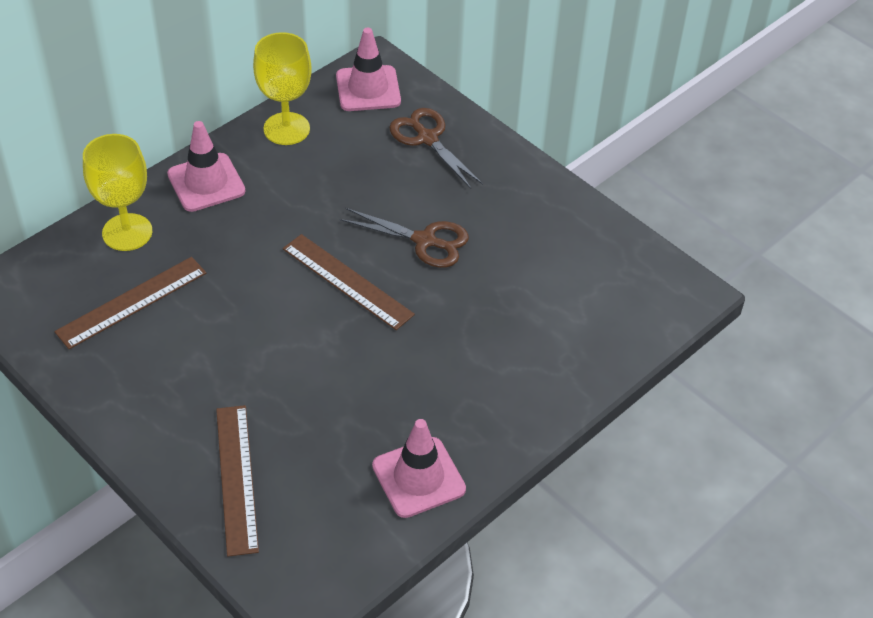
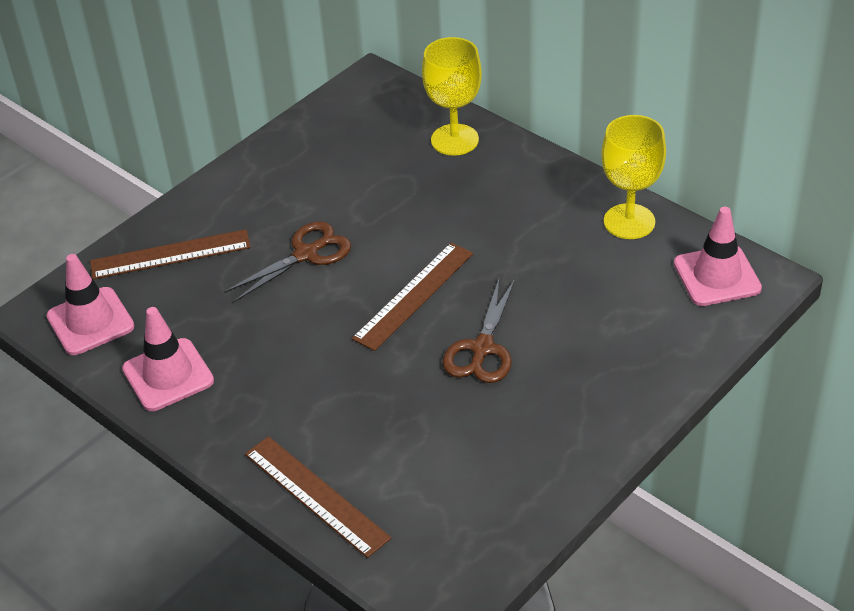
camera: 90 degrees right, 5 degrees down
(132, 302) = (367, 158): brown ruler -> brown ruler (315, 496)
(206, 183) = (533, 178): pink traffic cone -> pink traffic cone (90, 321)
(427, 138) = (648, 334): brown scissors -> brown scissors (306, 254)

